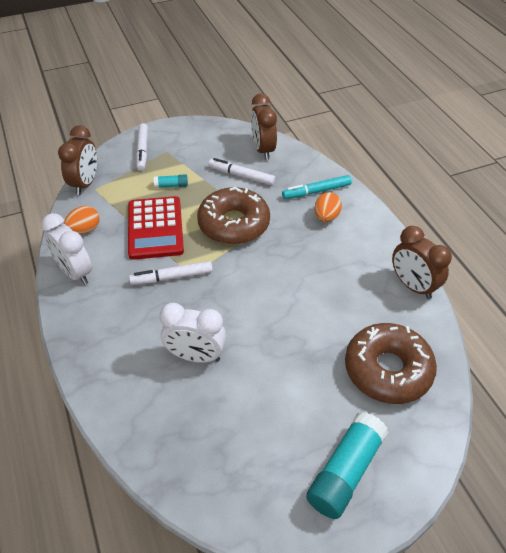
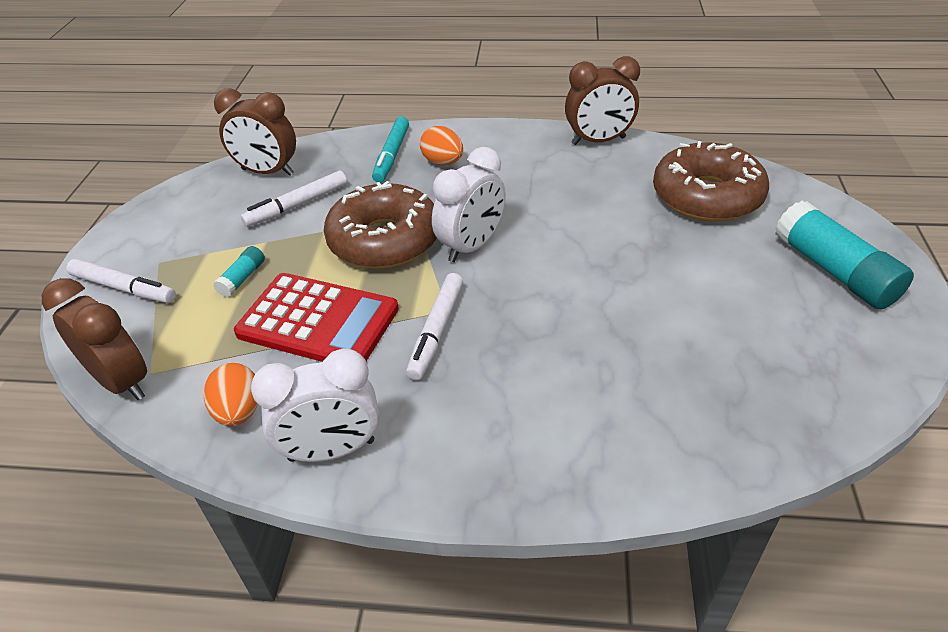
camera: 60 degrees left, 5 degrees down
(196, 356) = (602, 348): white clock -> white clock (471, 246)

